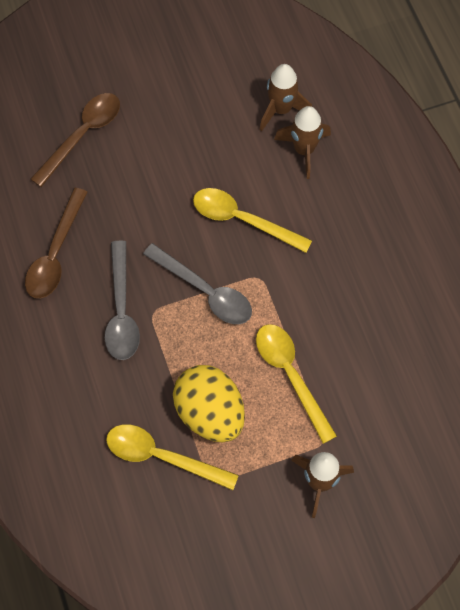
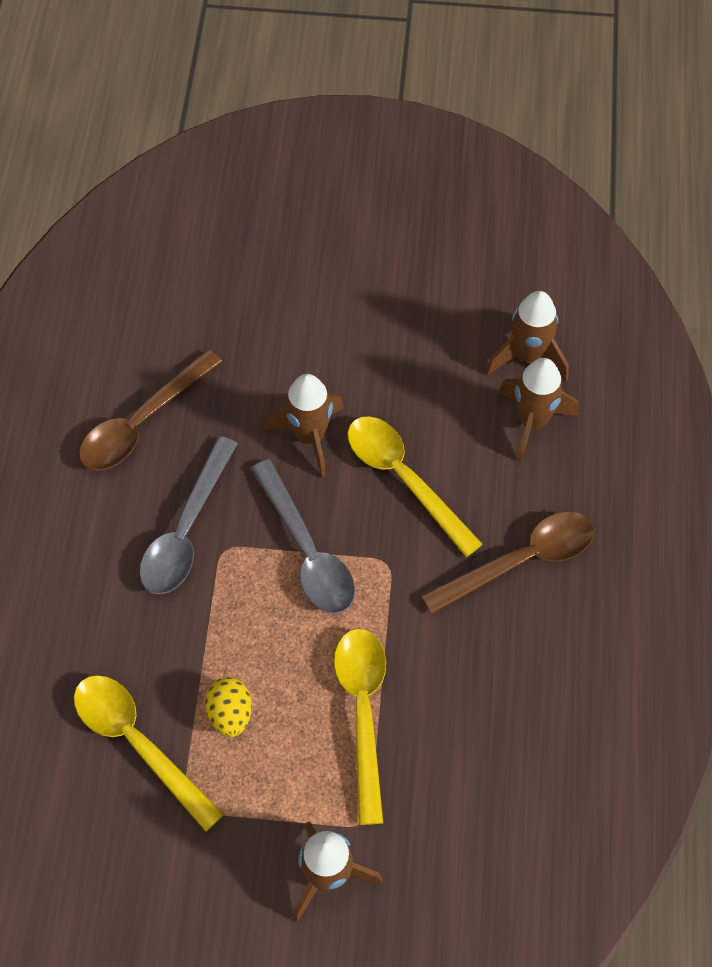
camera: 25 degrees right, 5 degrees down
(82, 135) = (254, 289): brown spoon -> brown spoon (520, 561)
(169, 218) = (309, 437): none -> brown rocket
(210, 413) = (230, 714): yellow egg -> yellow egg, size x0.50

